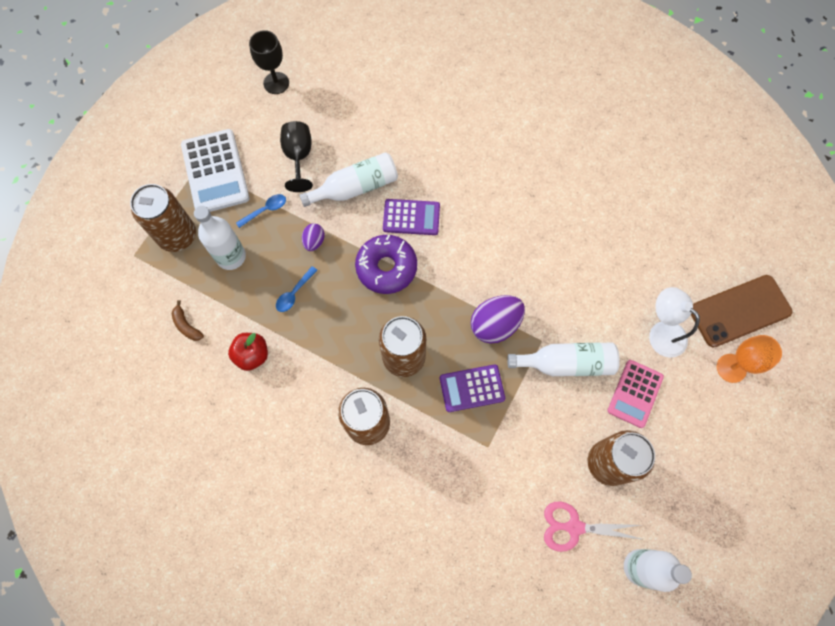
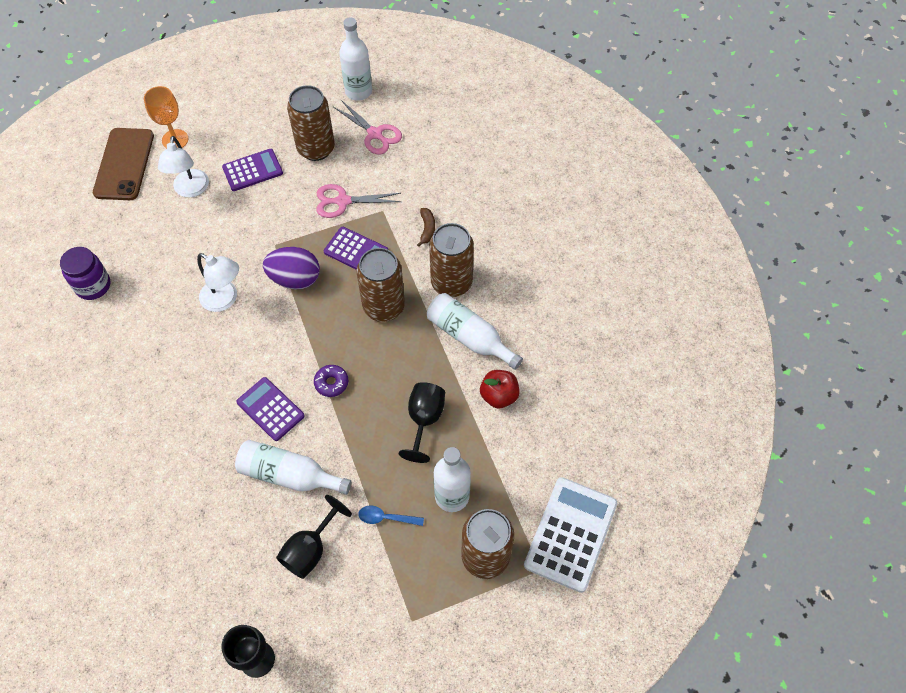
camera: 140 degrees left, 10 degrees down
(187, 325) = (536, 462): brown banana -> brown banana (427, 229)
(215, 172) = (400, 599): white calculator -> white calculator (571, 534)
(294, 293) = (424, 420): blue spoon -> black goblet
(314, 241) = (369, 452): purple egg -> none
(386, 267) = (331, 383): purple donut -> purple donut, size x0.52
(528, 266) = (225, 300): none -> white lamp
(529, 428) = (343, 201): none -> pink scissors
(566, 363) = (275, 219): white bottle -> white bottle (470, 337)
(632, 201) = (93, 285): none -> purple jar
(635, 393) = (252, 170): pink calculator -> purple calculator
(739, 311) = (124, 164): brown phone -> brown phone turned 75 degrees clockwise

